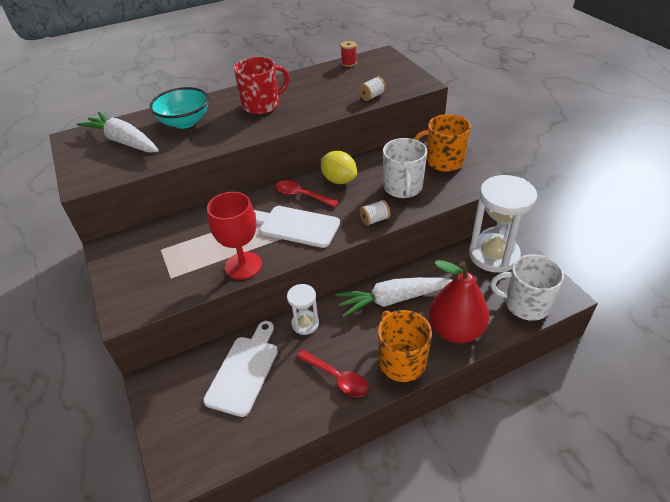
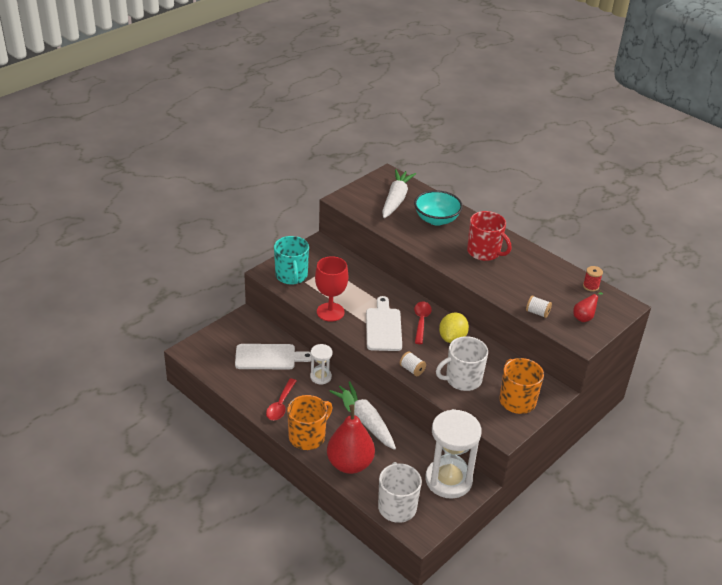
camera: 65 degrees right, 5 degrees down
(149, 288) = (291, 276): none -> turquoise mug
(390, 75) = (584, 317): none -> red pear

